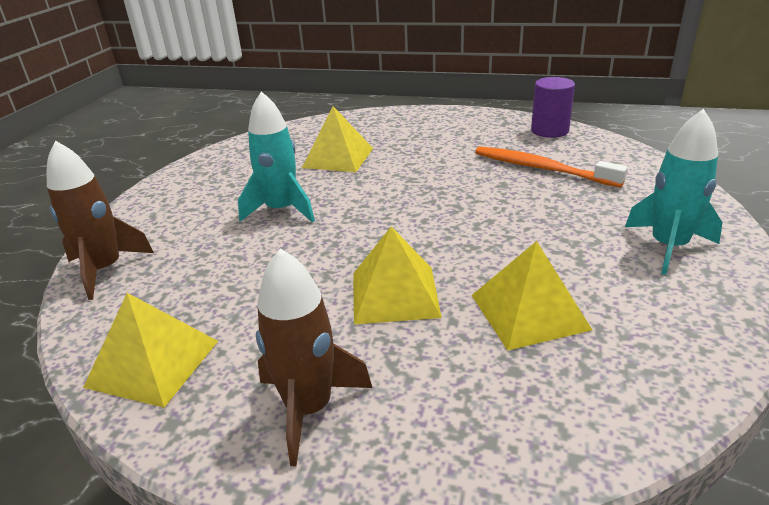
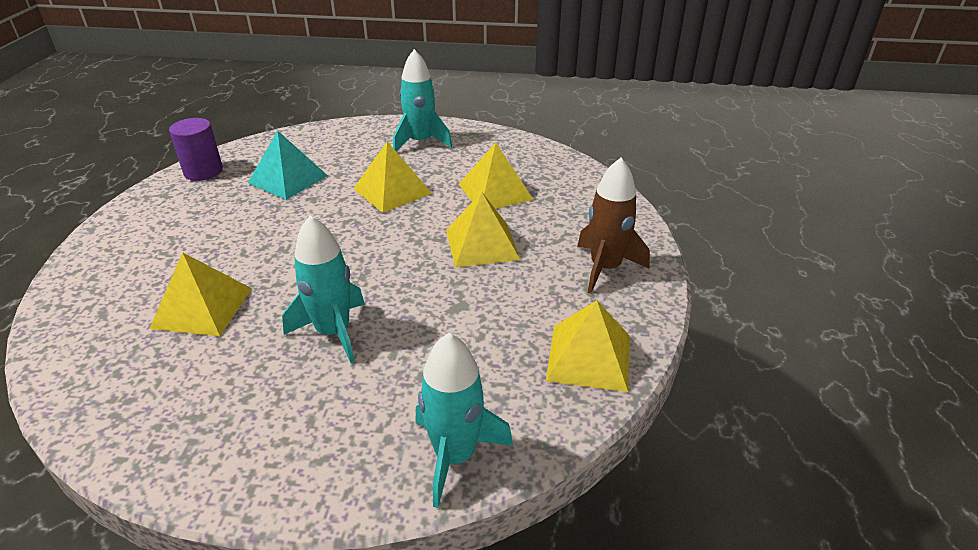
camera: 100 degrees left, 5 degrees up
(105, 270) = (455, 456): brown rocket -> turquoise rocket
(523, 229) = (392, 190): none -> yellow pyramid
(541, 168) = (288, 179): orange toothbrush -> turquoise pyramid

